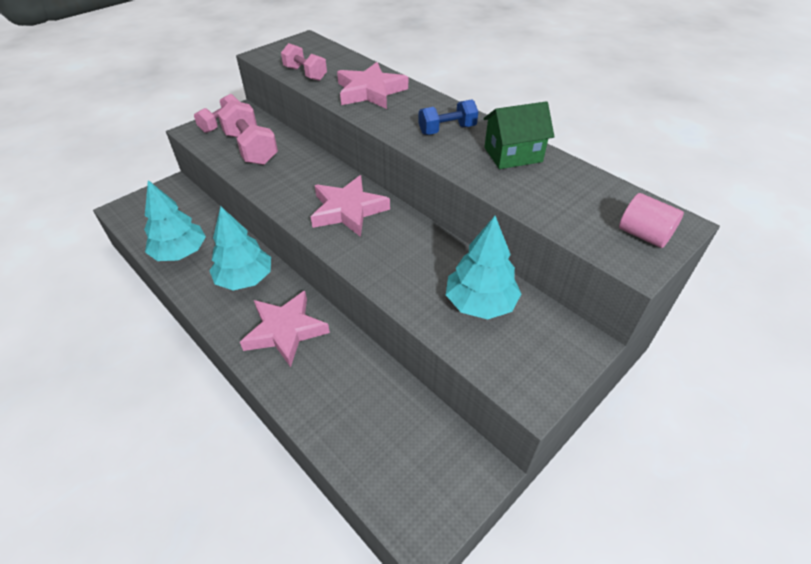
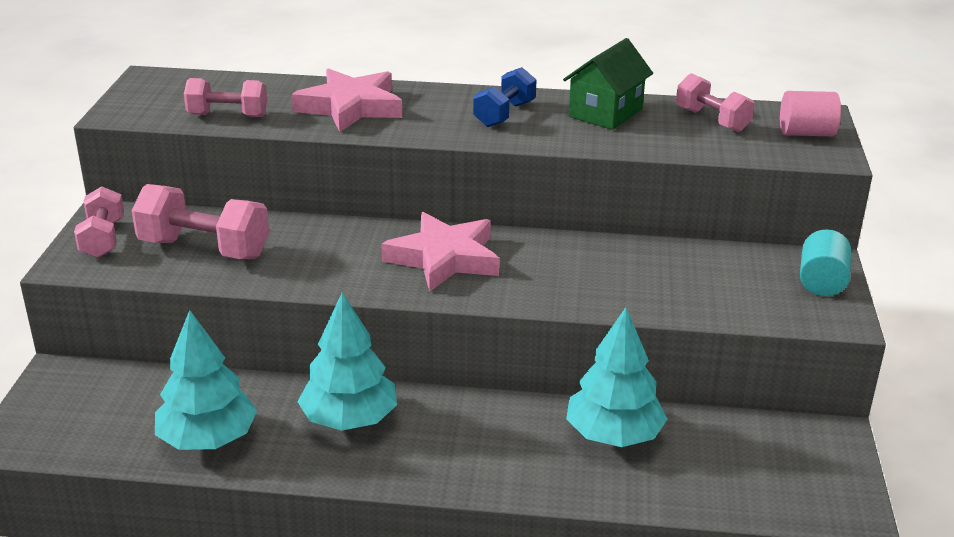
camera: 40 degrees left, 15 degrees down
(285, 331) = (482, 440): pink star -> none
(480, 303) = (702, 274): turquoise tree -> turquoise tree (613, 435)
(558, 358) = (821, 282): none -> turquoise cylinder
(582, 191) = (712, 120): none -> pink dumbbell

